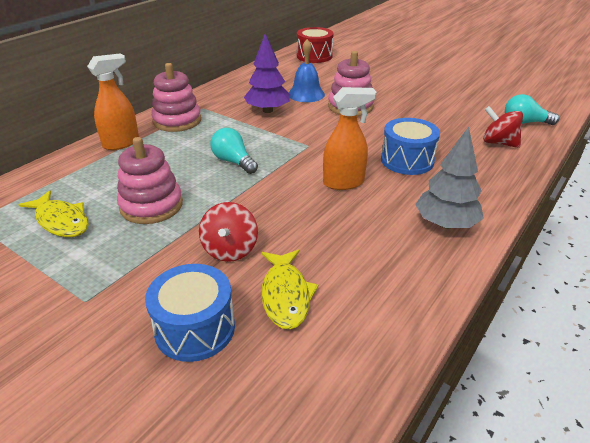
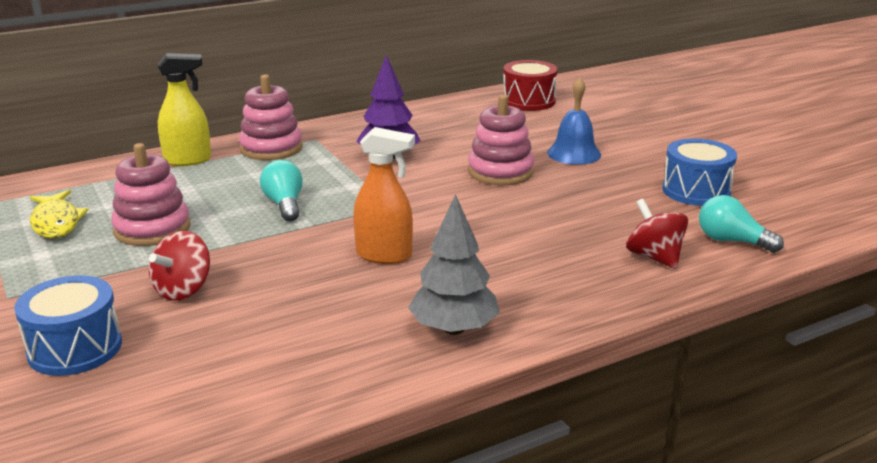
camera: 25 degrees right, 10 degrees down
(121, 143) = (188, 160): orange spray bottle -> yellow spray bottle
(286, 295) = (190, 346): yellow fish -> none
(306, 94) = (460, 146): blue bell -> blue bell (574, 153)
(407, 160) = (495, 249): blue drum -> blue drum (696, 191)

